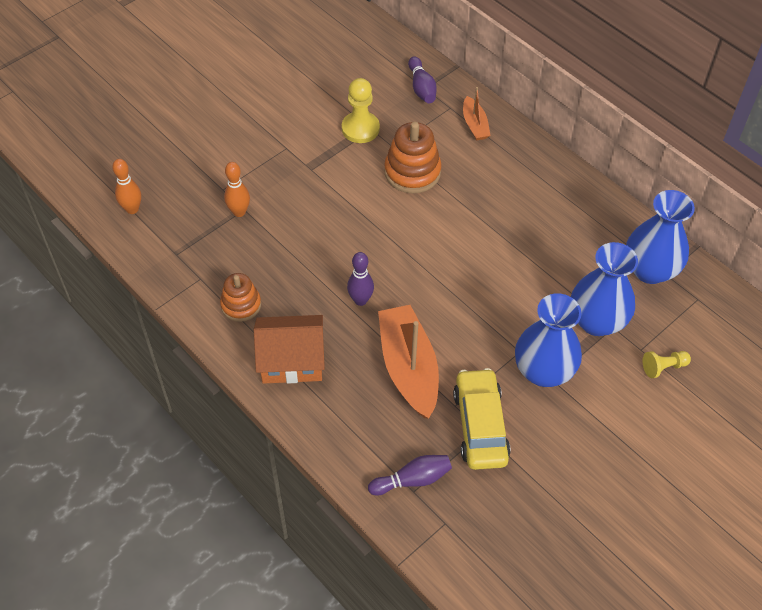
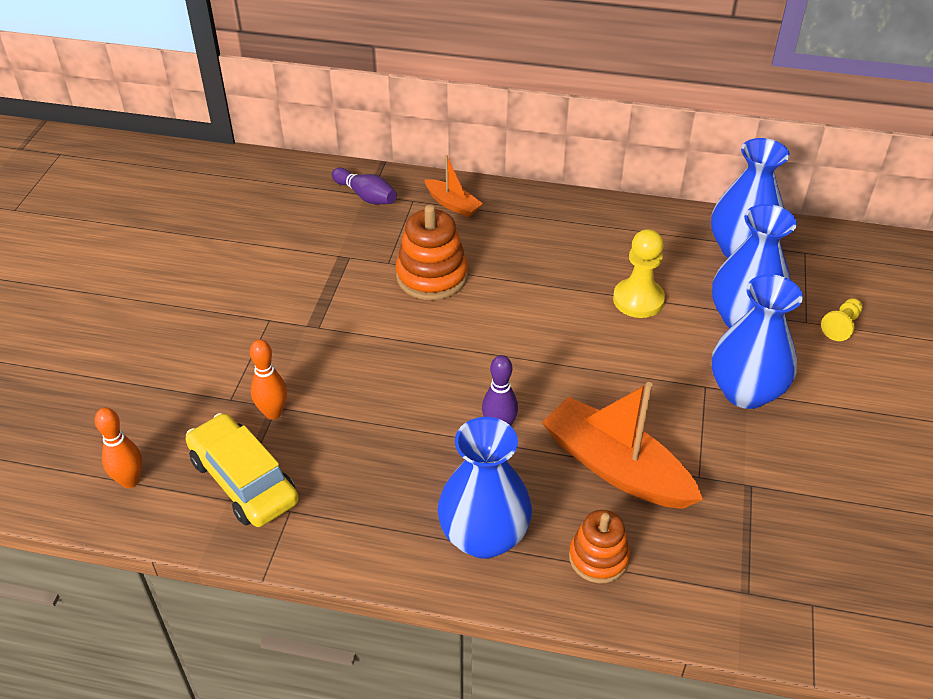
camera: 35 degrees left, 10 degrees down
(241, 305) = (367, 511): orange stacking toy -> orange stacking toy (598, 558)
(292, 360) = (484, 537): orange house -> blue vase
(360, 129) = (336, 262): yellow pawn -> yellow pawn (638, 300)
(412, 480) = (735, 581): purple bowling pin -> none
(480, 425) = (743, 481): yellow car -> yellow car (244, 480)

